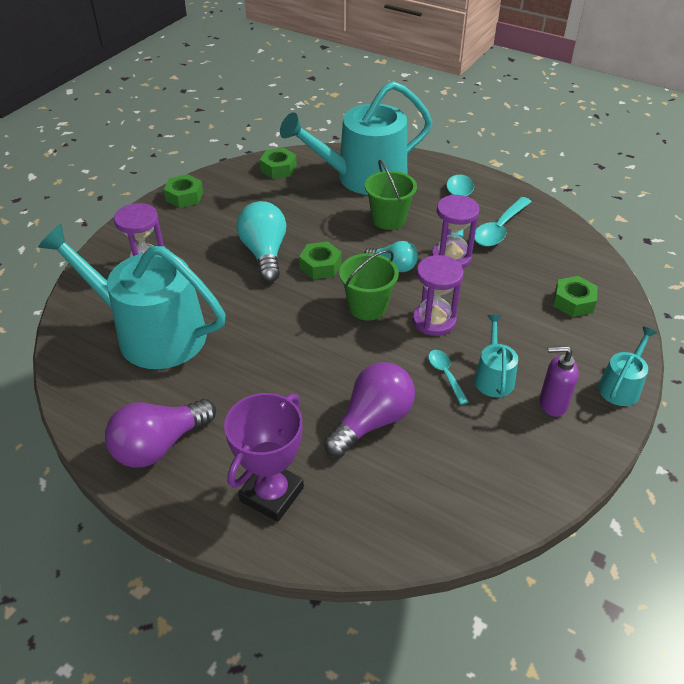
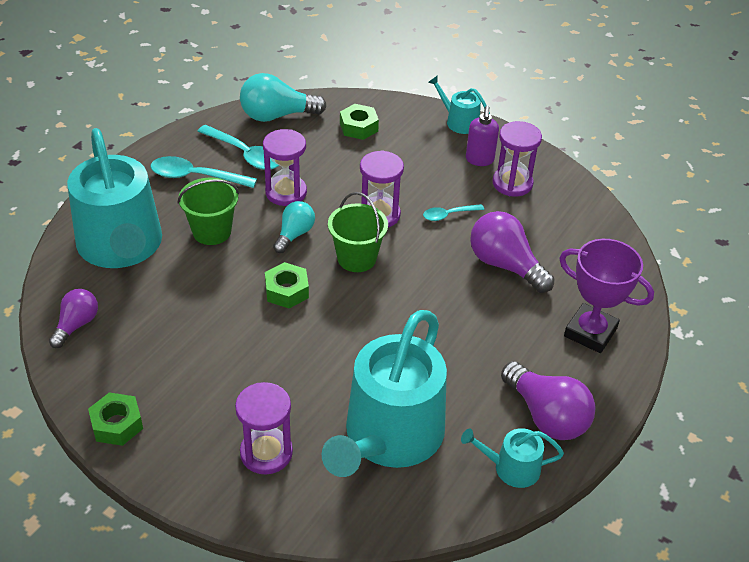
camera: 90 degrees left, 0 degrees up
(265, 253) = (257, 338): turquoise light bulb -> turquoise light bulb (277, 115)
(278, 168) = (76, 325): green nut -> purple light bulb
(493, 377) = (450, 187): turquoise watering can -> turquoise watering can (511, 468)
(517, 434) = (512, 183): none -> purple hourglass

